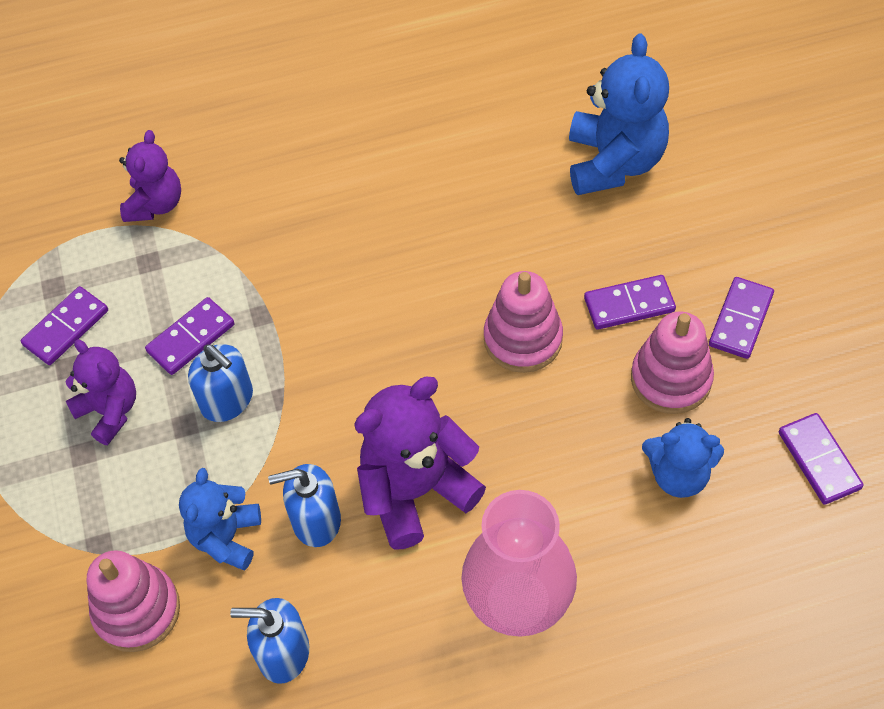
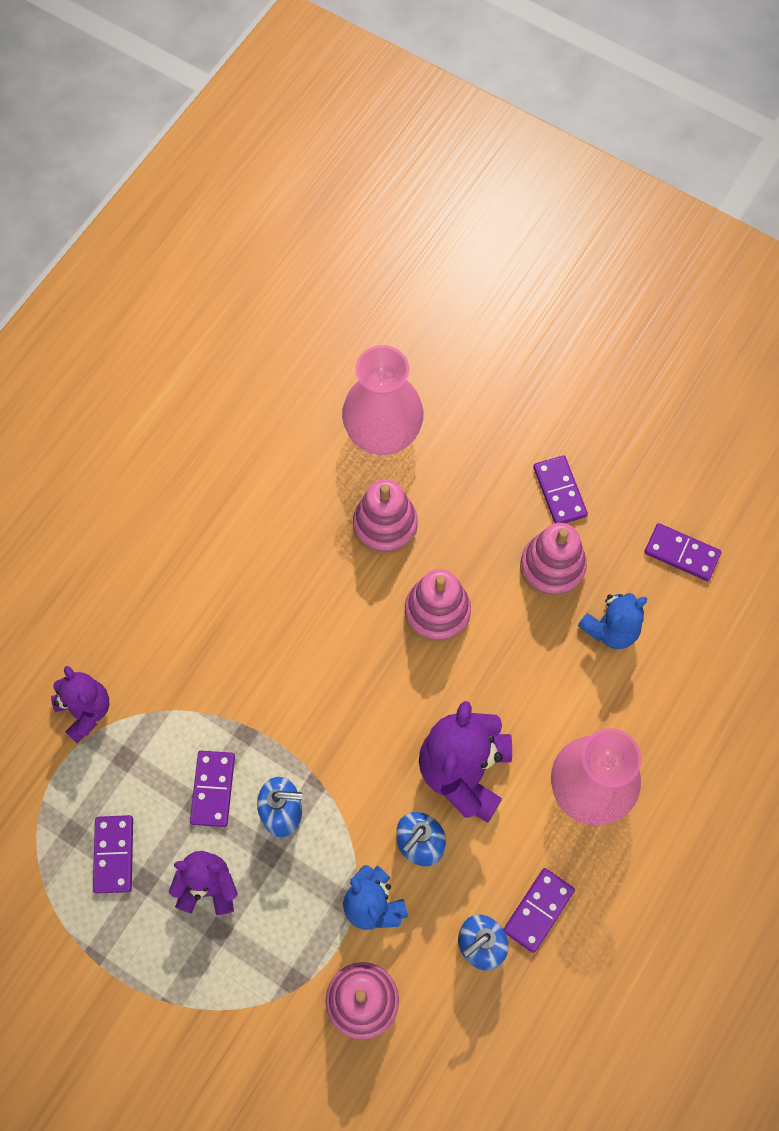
camera: 45 degrees left, 10 degrees up
(544, 236) = (385, 525): none -> pink stacking toy
(614, 162) = (383, 434): blue teddy bear -> pink vase
(629, 305) = (483, 534): purple domino -> purple domino (538, 910)

